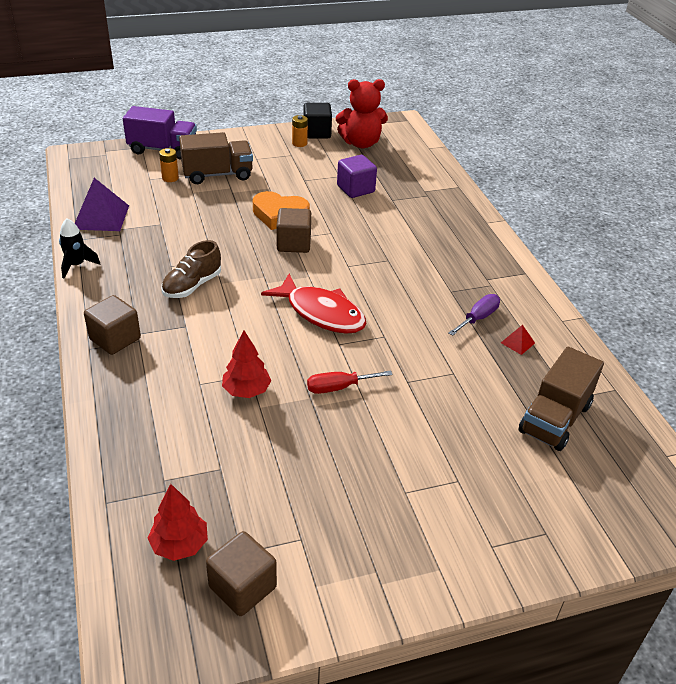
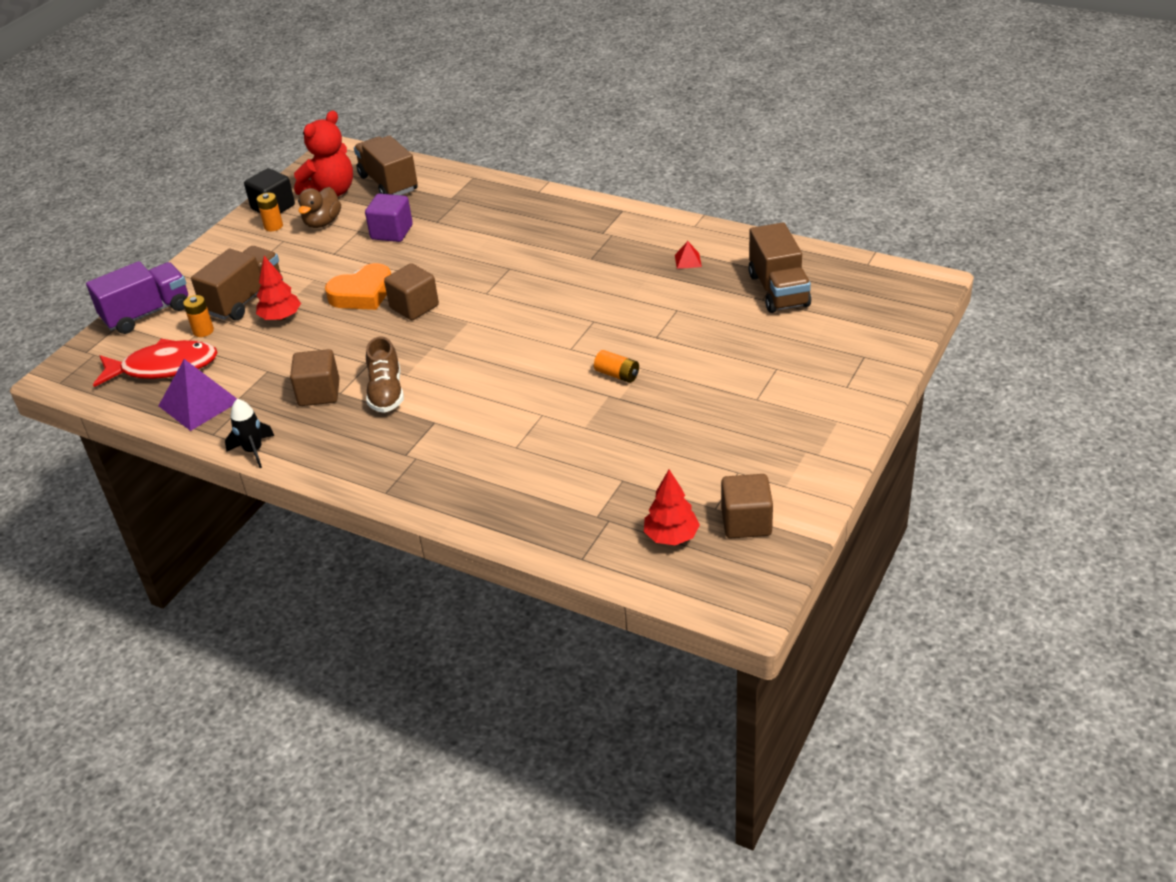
camera: 40 degrees left, 0 degrees up
(115, 339) = (394, 471): brown cube -> brown cube (319, 393)
(246, 391) = (557, 425): red tree -> red tree (281, 317)
(321, 313) = (522, 338): red fish -> red fish (164, 367)
(328, 158) = (322, 222): none -> brown duck
(338, 387) = (617, 375): red screwdriver -> orange battery
(401, 158) = (388, 183): none -> brown truck
(478, 318) = (638, 263): purple screwdriver -> none

